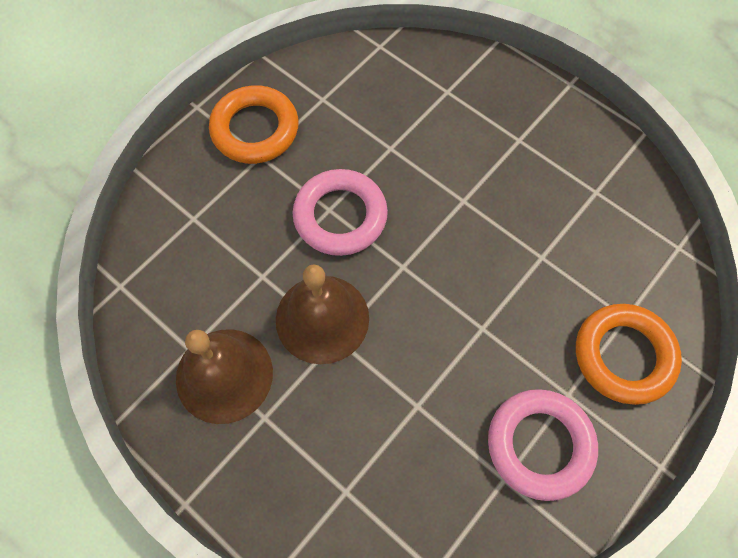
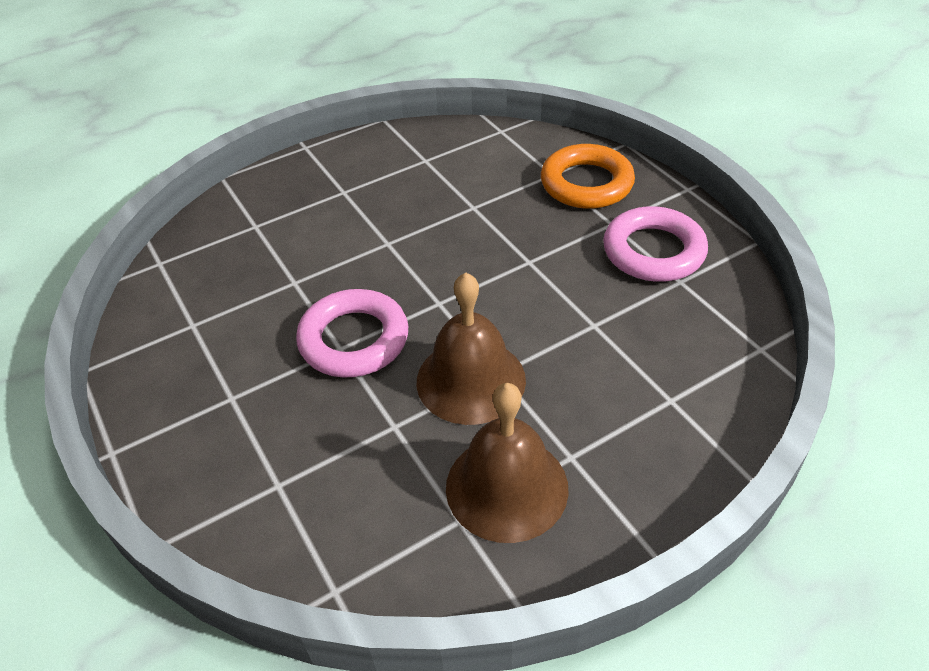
camera: 70 degrees left, 20 degrees down
(255, 129) = (190, 395): orange ring -> none

